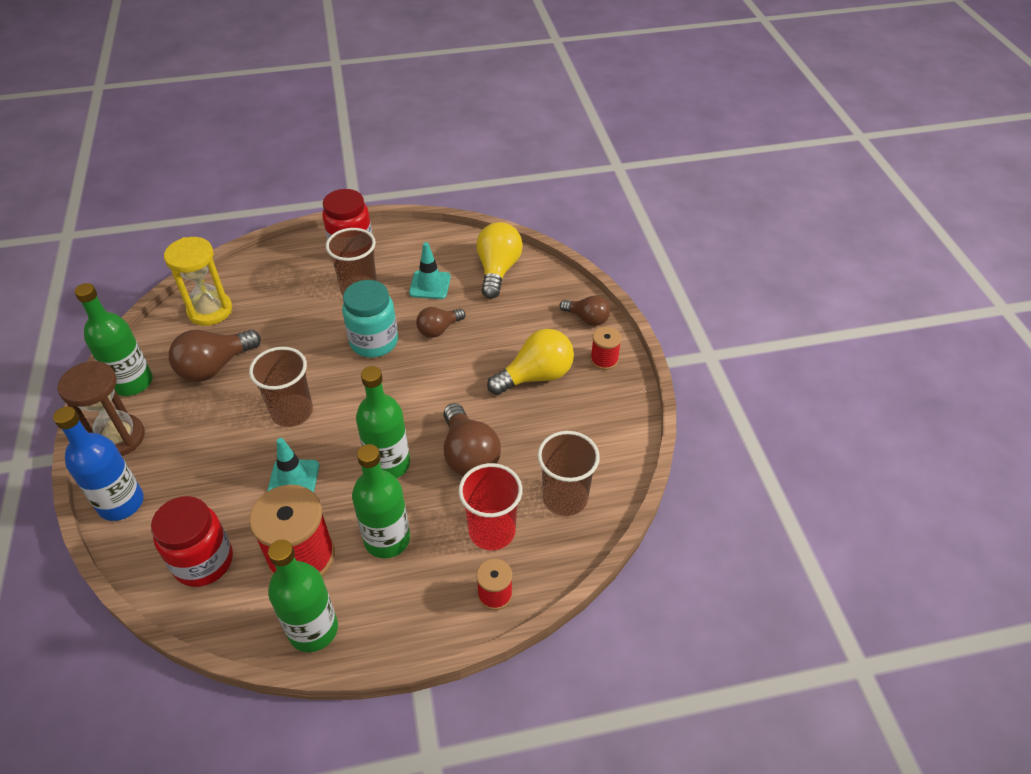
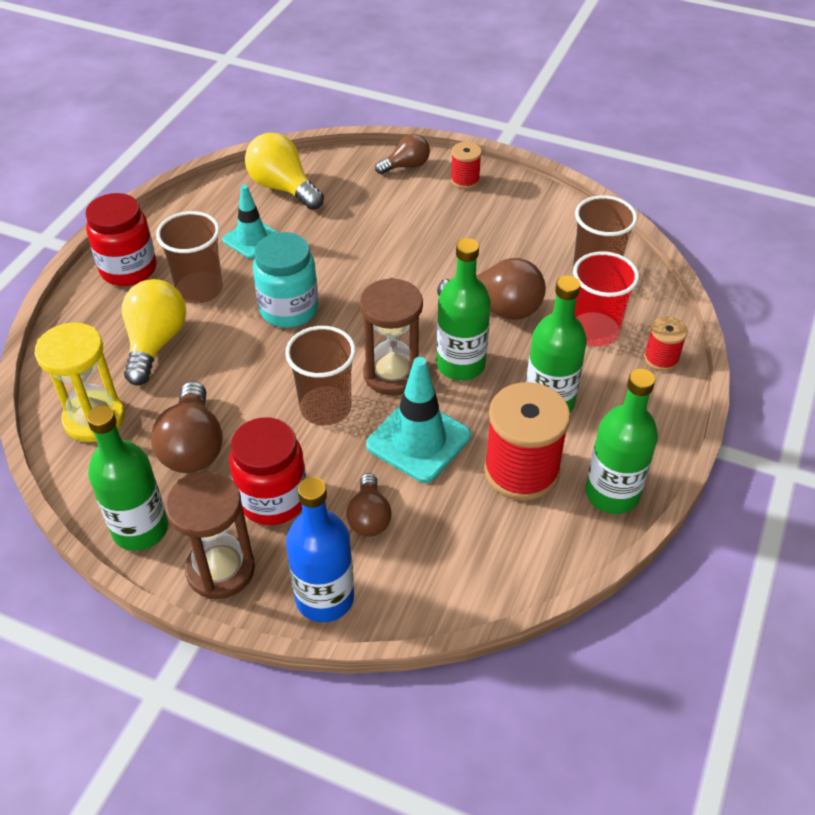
camera: 55 degrees left, 0 degrees up
(203, 562) = (467, 550): red jar -> red jar (273, 499)
(293, 479) = (418, 440): turquoise traffic cone -> turquoise traffic cone, size x1.50
(350, 430) = (392, 374): none -> brown hourglass
(439, 329) = (320, 259): brown light bulb -> brown light bulb (369, 517)
(536, 376) = (444, 227): yellow light bulb -> yellow light bulb (155, 343)

